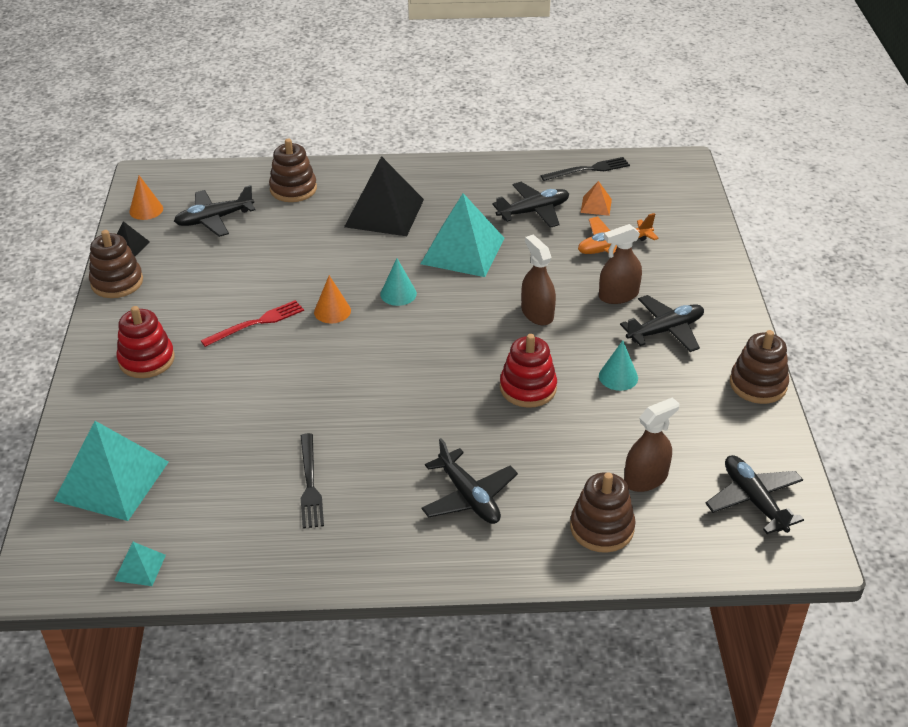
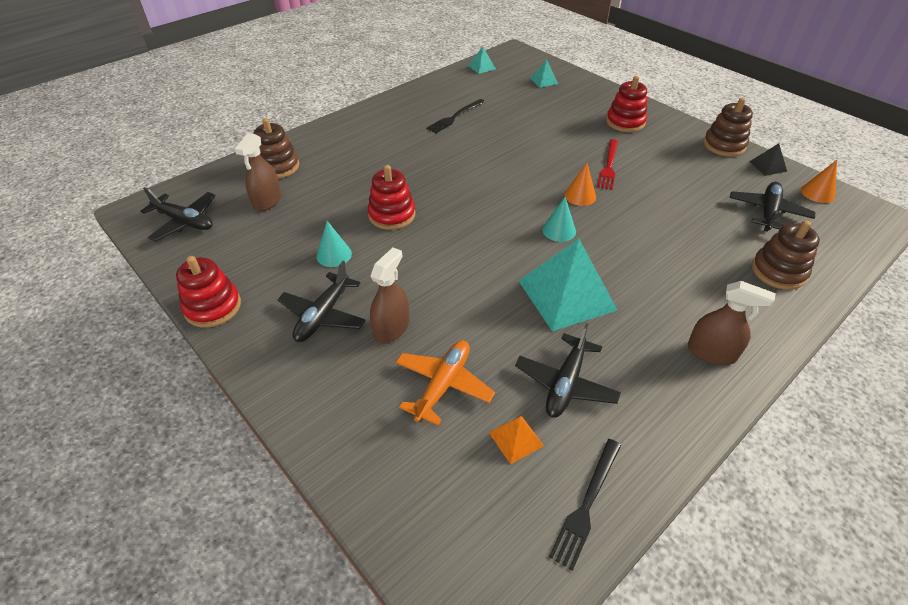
camera: 140 degrees right, 5 degrees up
(112, 481) = (544, 81): turquoise pyramid -> turquoise pyramid, size x0.45
(310, 484) = (455, 117): black fork -> black fork turned 90 degrees counterclockwise
(384, 213) = (678, 293): black pyramid -> none
(468, 497) = (367, 147): black plane -> none
(537, 313) = (442, 272): brown spray bottle -> brown spray bottle (711, 352)
(758, 384) = (213, 307): brown stacking toy -> red stacking toy

